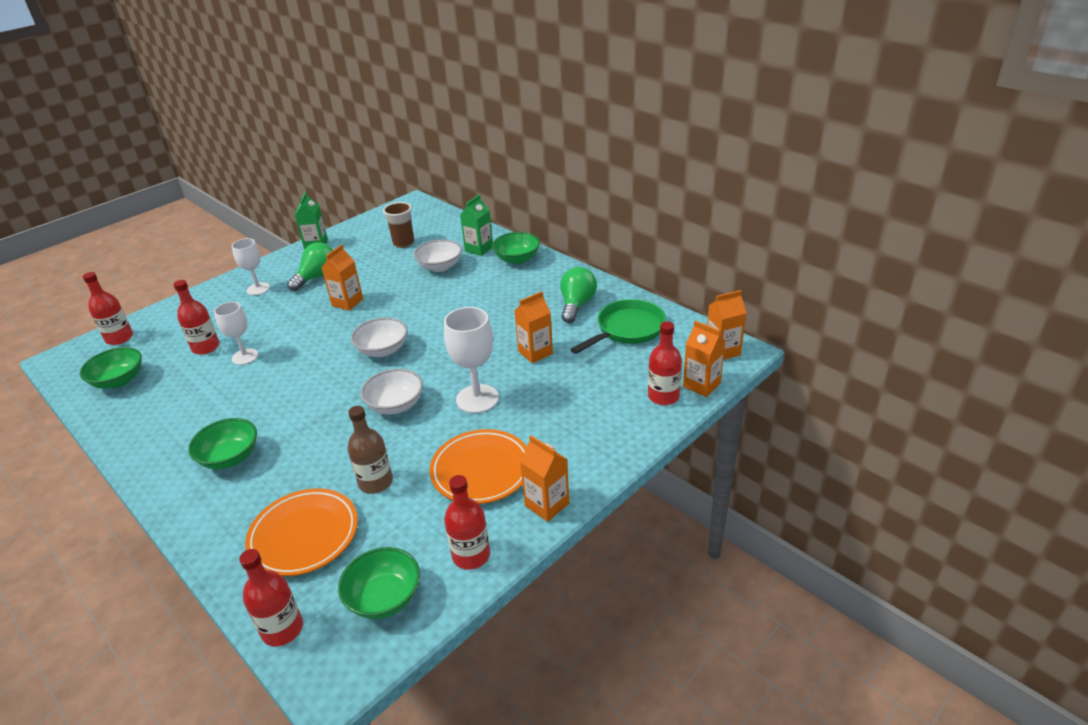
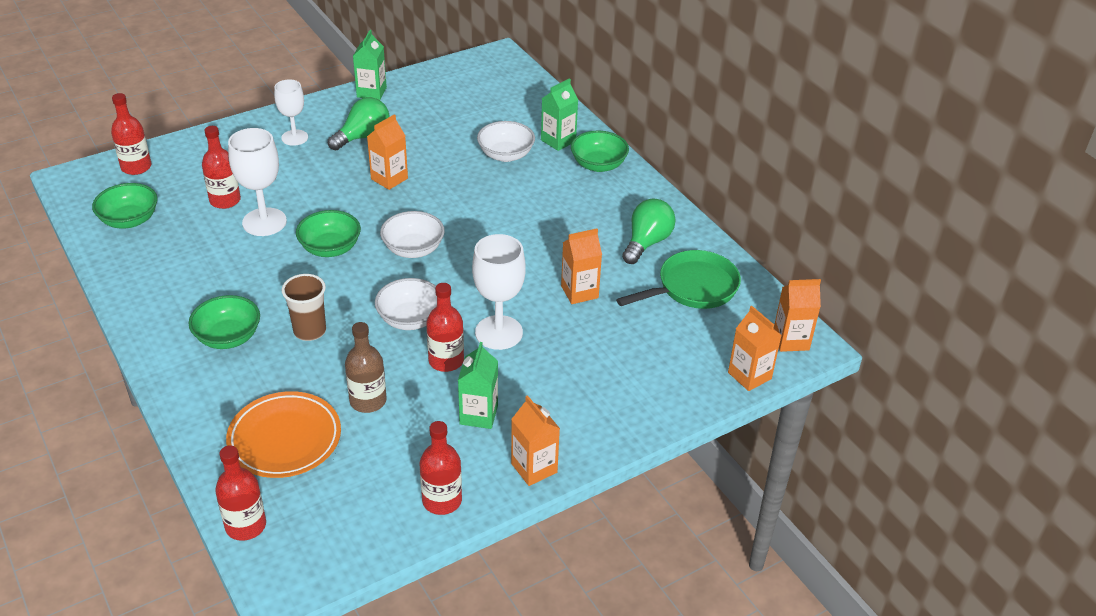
camera: 10 degrees right, 5 degrees up
(245, 357) = (264, 222): white goblet -> white goblet, size x1.51
(384, 598) = (347, 521): green bowl -> green bowl (330, 248)
(403, 243) = (472, 112): brown cup -> brown cup (310, 331)
(481, 470) = (478, 415): orange plate -> green carton
(663, 396) = (701, 379): red bottle -> red bottle (446, 361)

